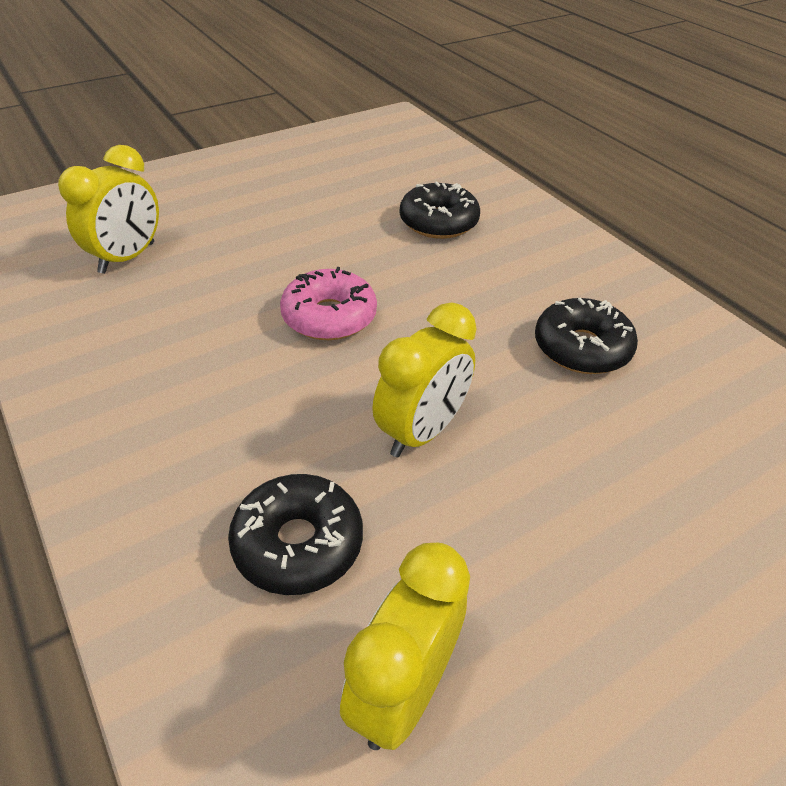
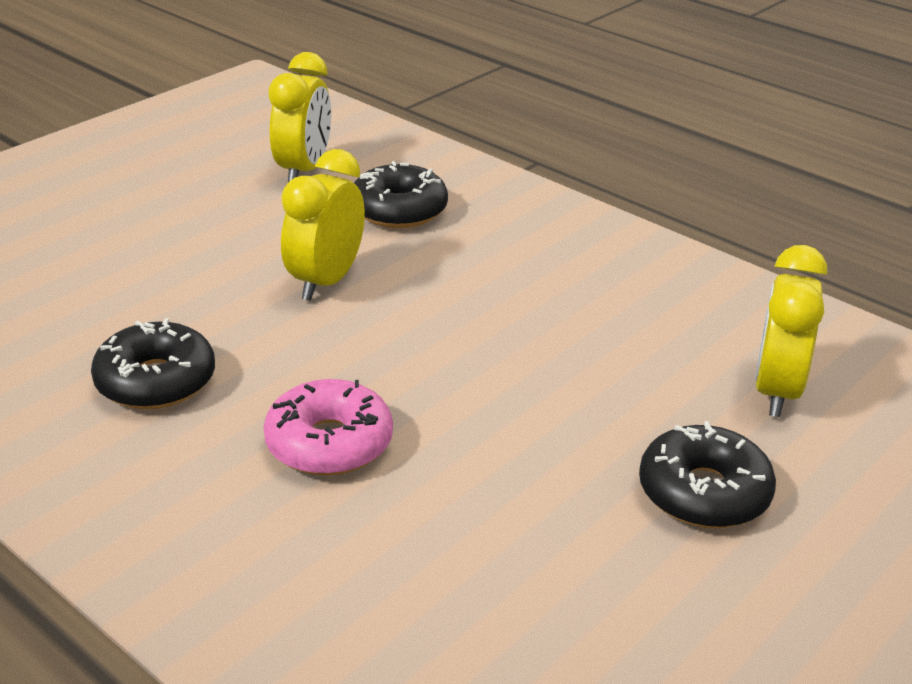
camera: 165 degrees right, 10 degrees down
(329, 316) = (469, 365): pink donut -> pink donut (329, 443)
(438, 222) = (376, 545): black donut -> black donut (704, 493)

